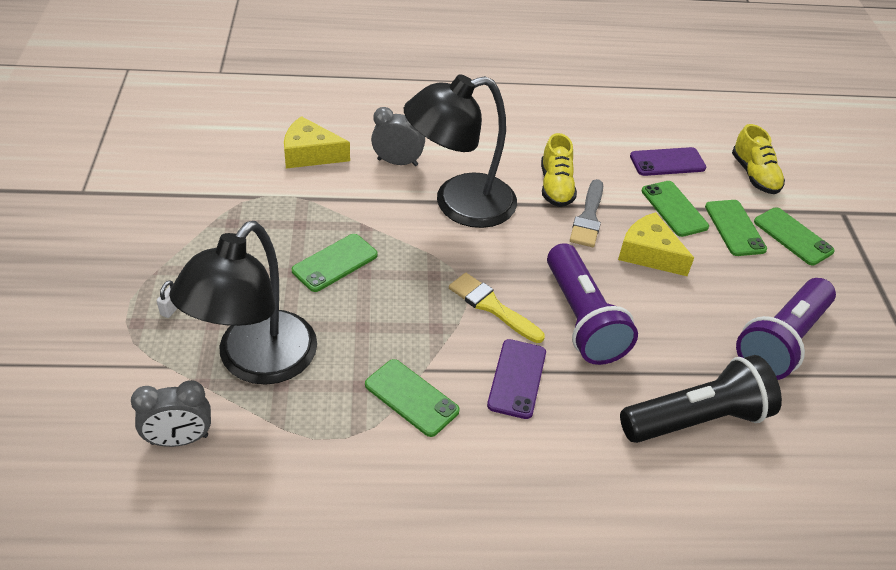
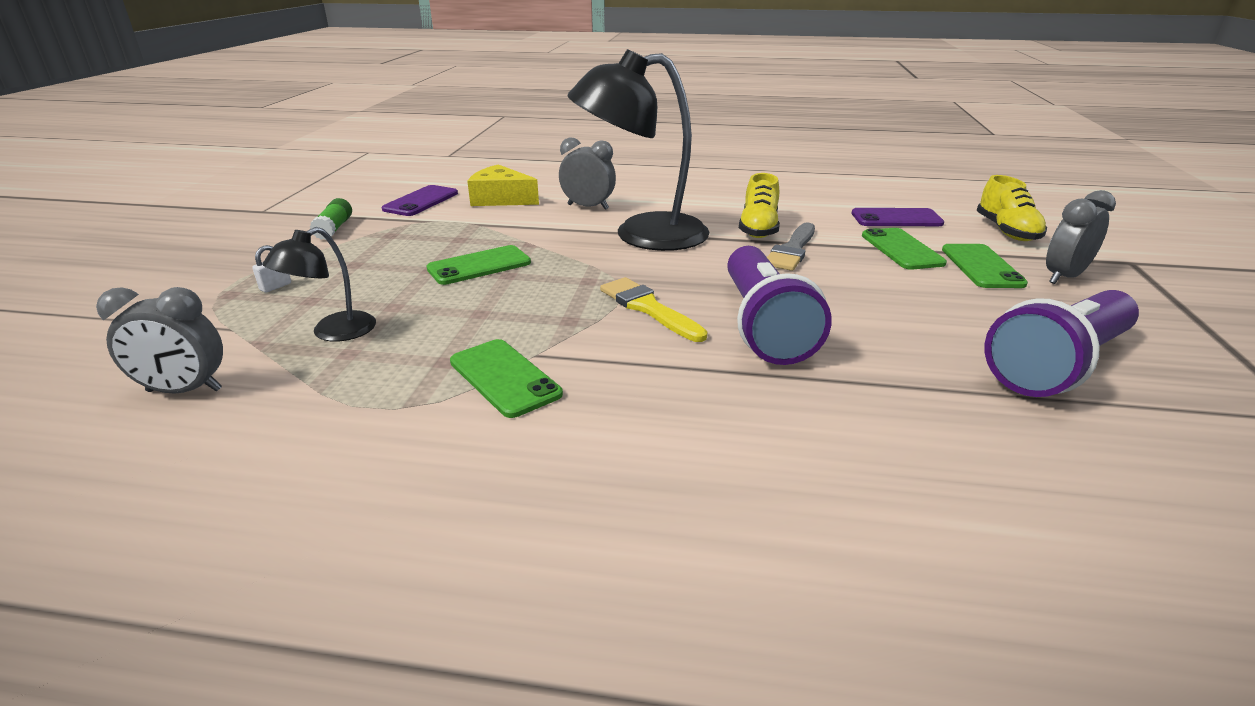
camera: 15 degrees right, 15 degrees down
(173, 216) = (334, 228): none -> green glue stick
(256, 362) = (333, 332): black lamp -> black lamp, size x0.49
(517, 378) = (656, 371): purple phone -> purple phone (421, 201)
(649, 253) = (865, 279): yellow cheese -> none
(697, 419) = (922, 436): black flashlight -> none
(793, 236) = (1063, 277): green phone -> grey clock

